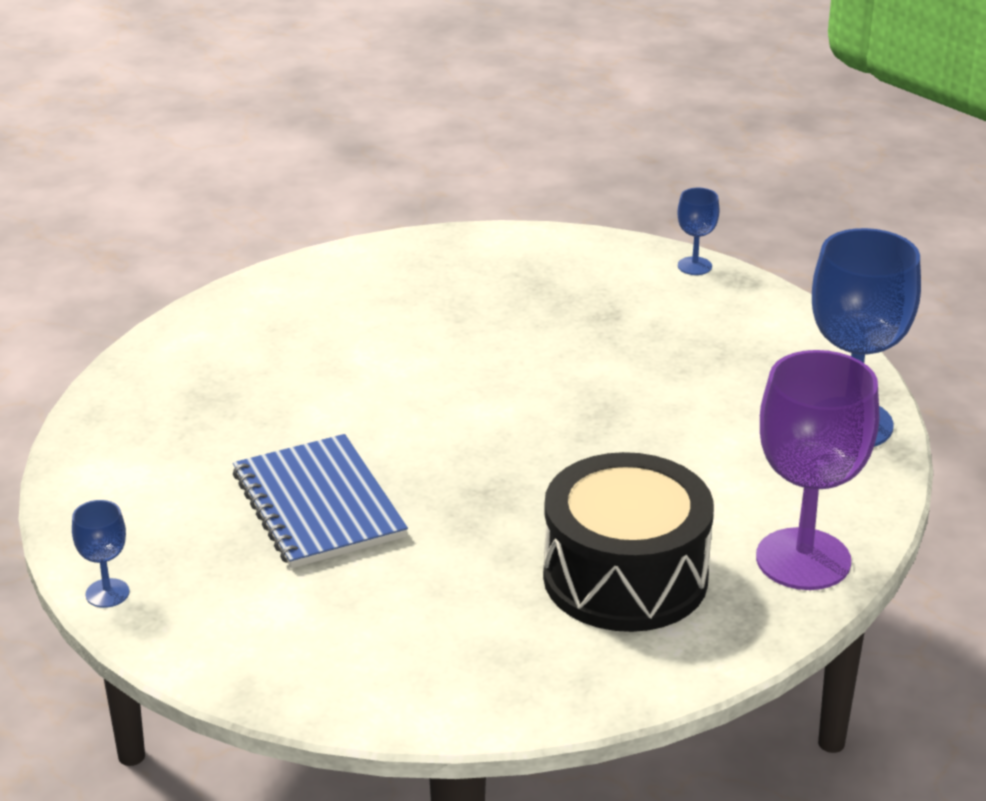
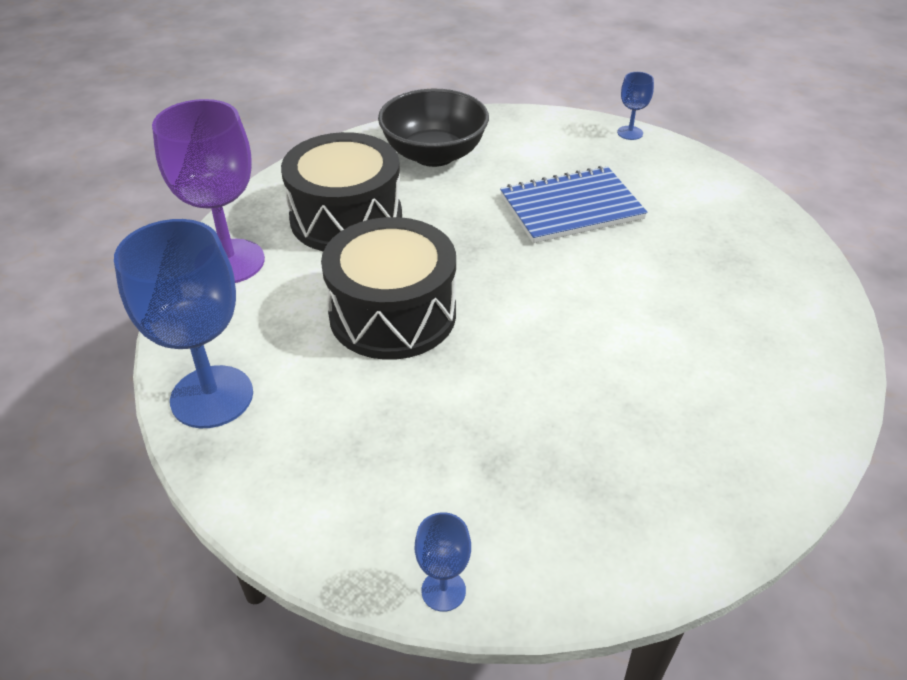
camera: 155 degrees right, 10 degrees up
(319, 505) = (571, 208): blue notebook -> blue notebook turned 60 degrees counterclockwise
(435, 645) = (434, 154): none -> black bowl
(629, 446) = (392, 314): none -> black drum

